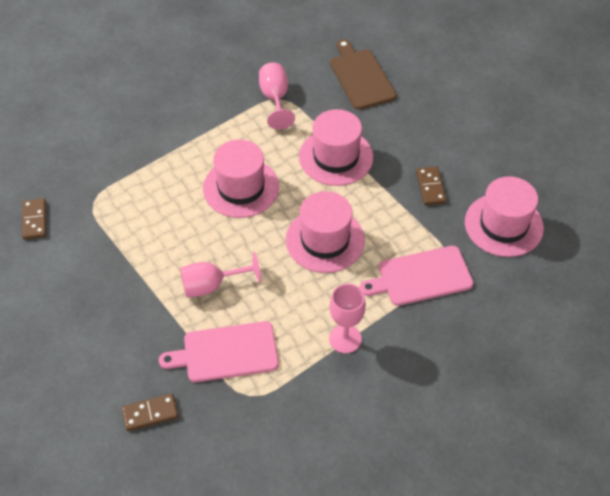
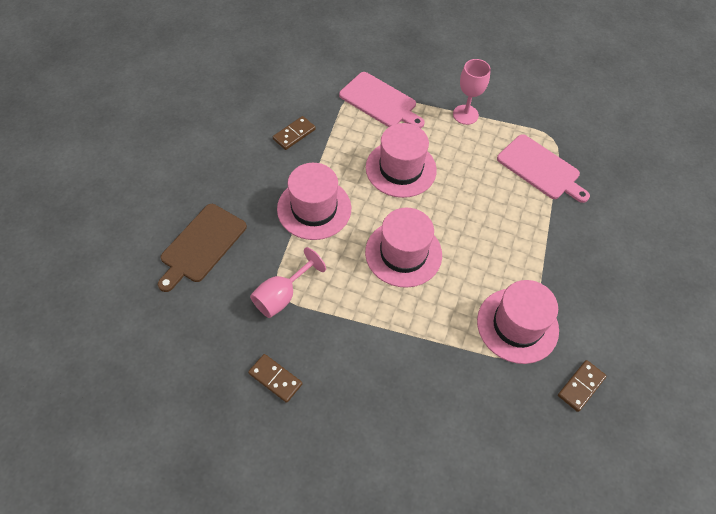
camera: 130 degrees left, 5 degrees up
(150, 413) = (620, 180): brown domino -> brown domino (275, 379)
(211, 285) = (504, 211): pink goblet -> none
(503, 225) = (295, 80): pink hat -> pink hat (517, 325)

